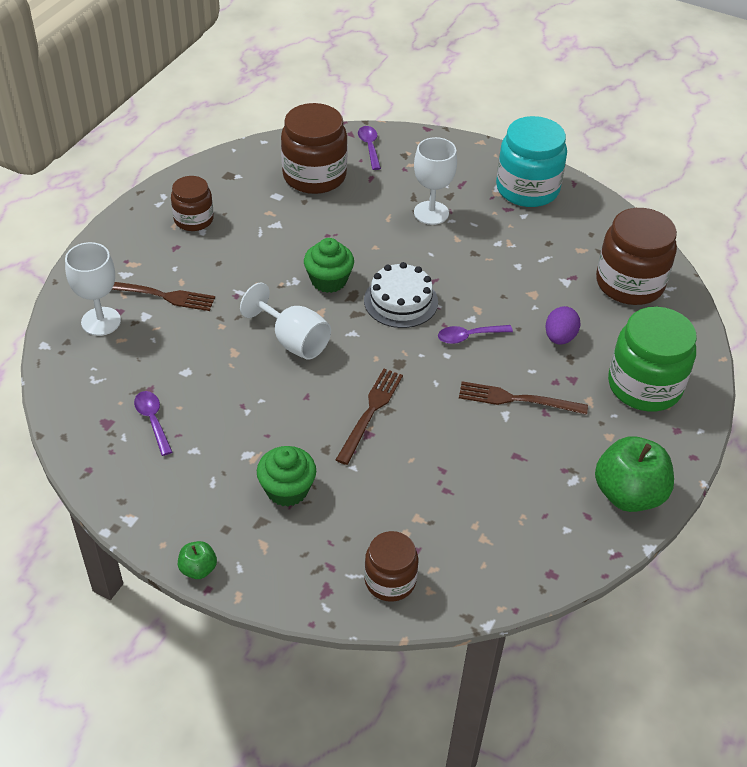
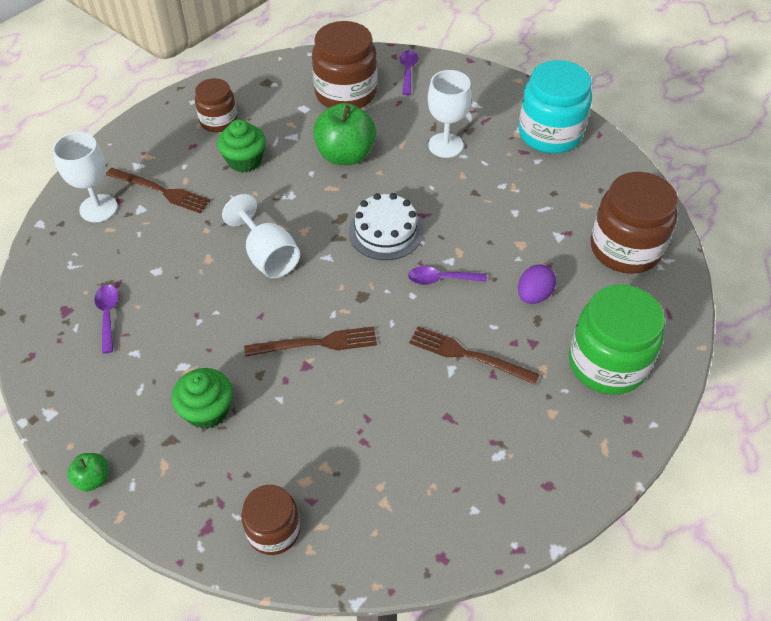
camera: 15 degrees right, 5 degrees up
(329, 280) = (323, 199): green cupcake -> green cupcake (244, 160)
(370, 412) = (316, 343): brown fork -> brown fork turned 45 degrees clockwise
(628, 494) = (553, 483): green apple -> green apple (345, 155)

